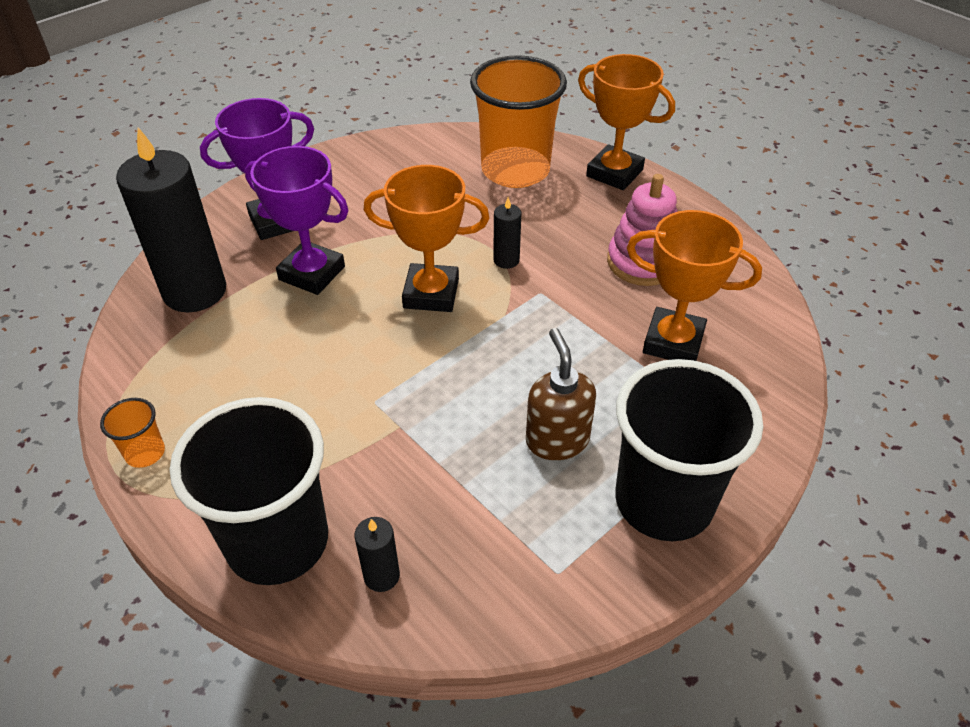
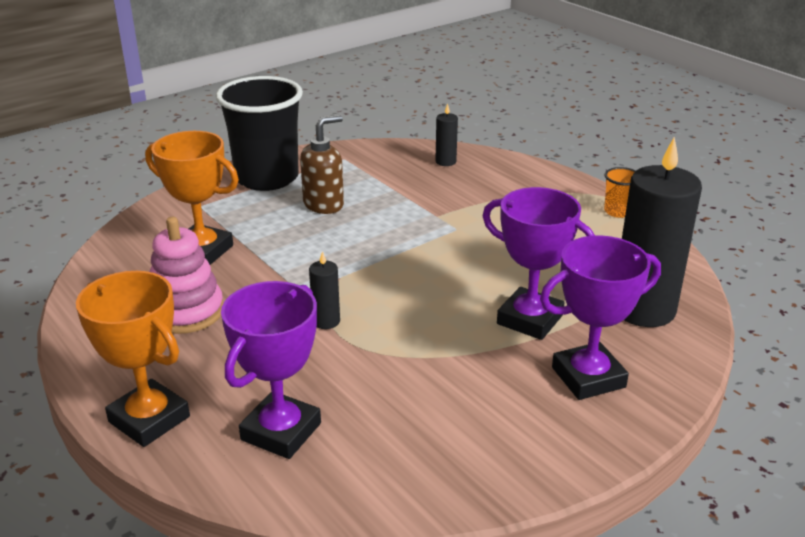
camera: 175 degrees left, 15 degrees down
(278, 542) = (510, 174): black cup -> none
(431, 293) = (407, 296): orange trophy -> none
(515, 170) = (281, 431): orange cup -> purple trophy
(557, 440) = (324, 204): brown soap dispenser -> brown soap dispenser turned 120 degrees counterclockwise

